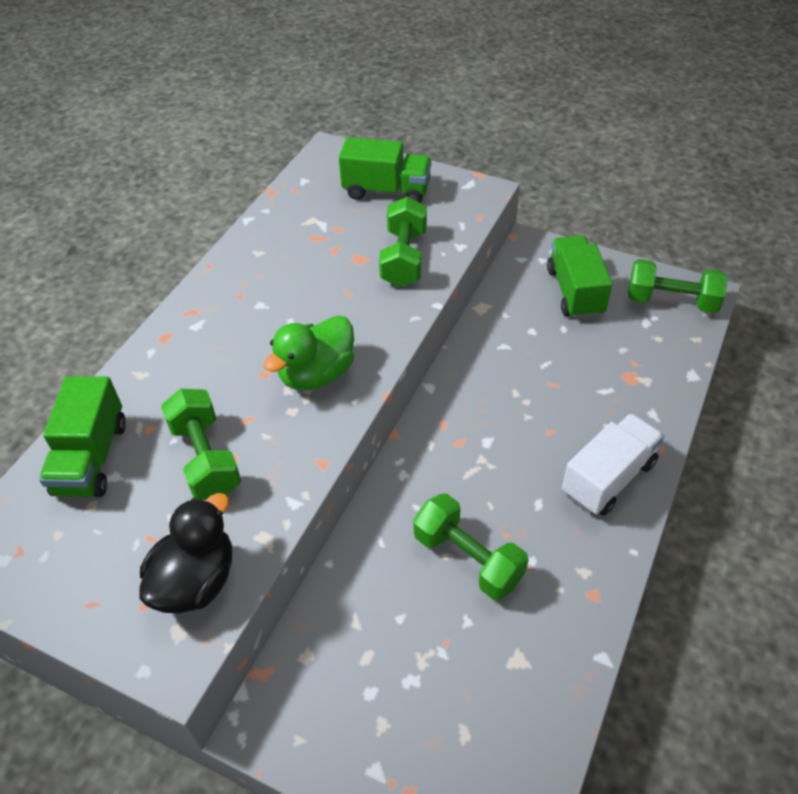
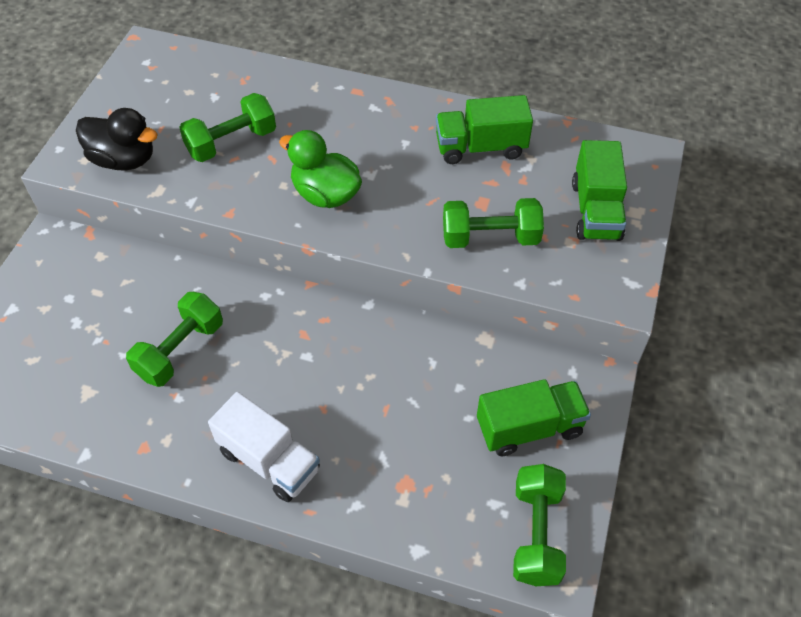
camera: 80 degrees right, 5 degrees up
(91, 458) = (230, 81): green truck -> green truck (480, 147)

